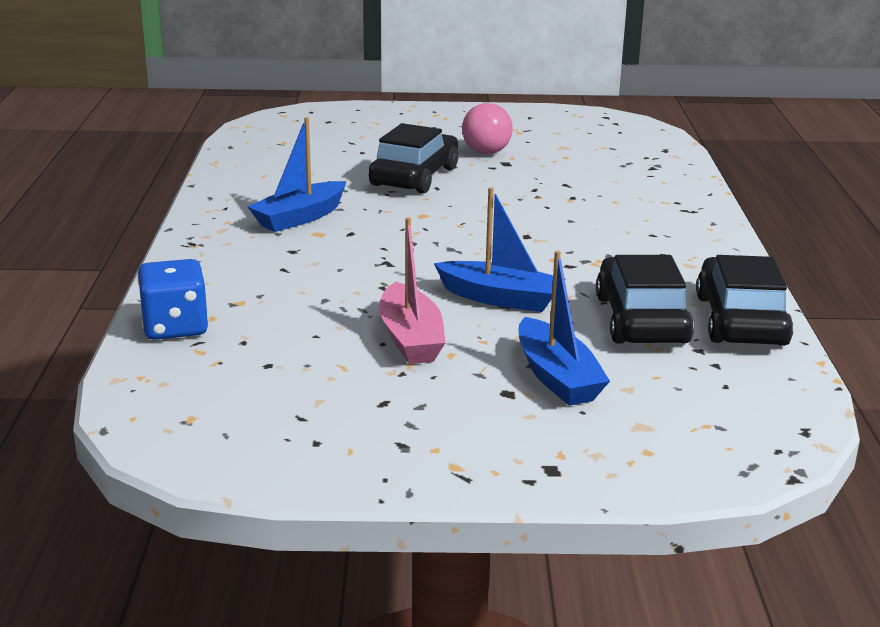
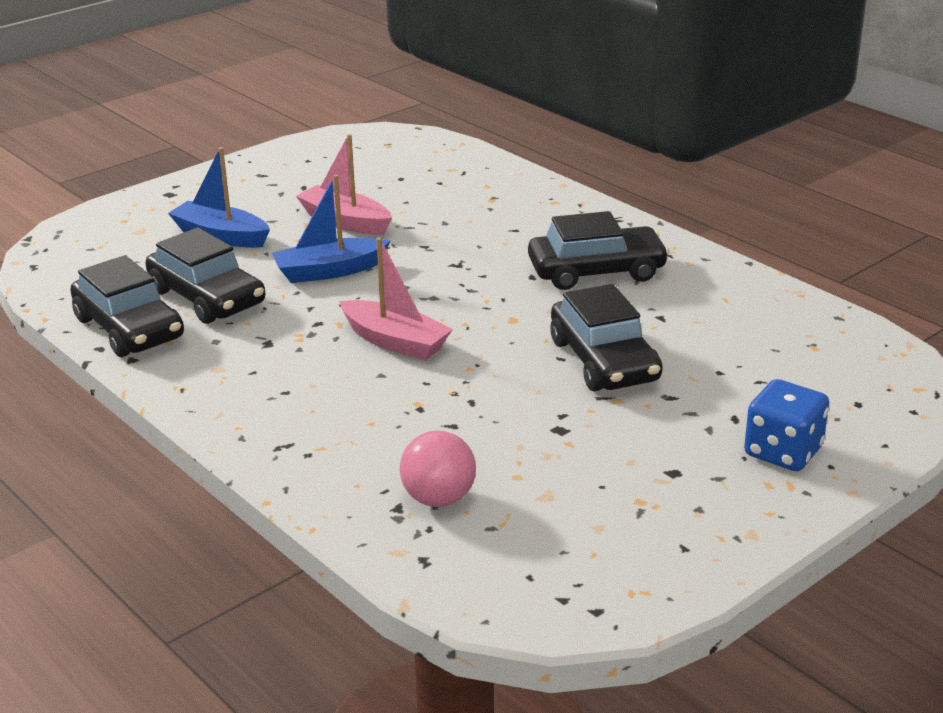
camera: 140 degrees right, 5 degrees up
(175, 327) = (493, 173): blue dice -> blue dice (783, 452)
(300, 218) = (596, 271): blue boat -> black car
(486, 152) = (606, 436): pink ball -> pink ball (438, 499)
(530, 232) = (395, 341): none -> pink boat

